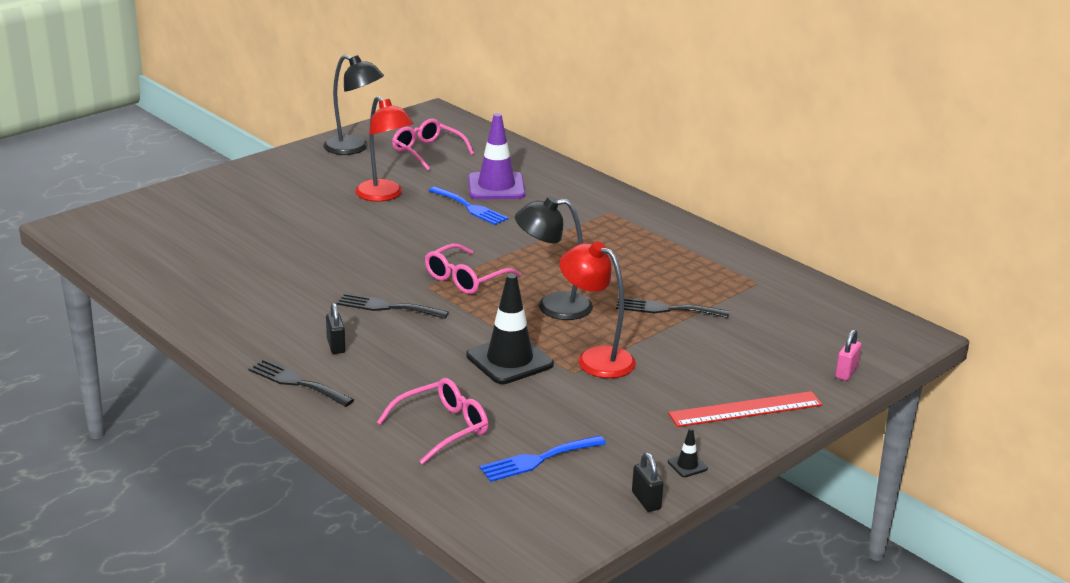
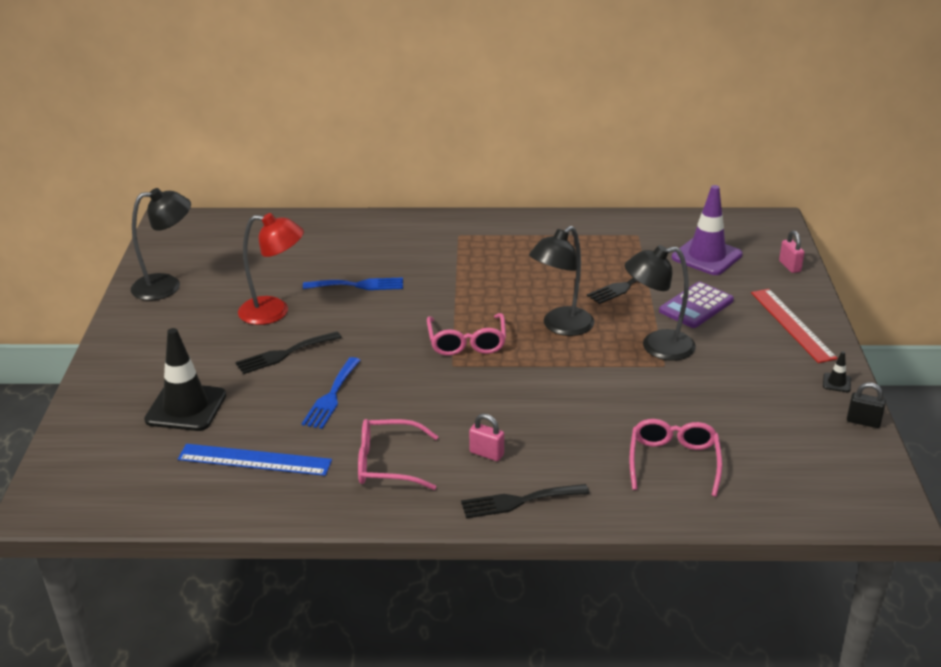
camera: 45 degrees left, 5 degrees up
(206, 267) = (255, 460): none -> blue ruler
(336, 346) = (486, 453): black padlock -> pink padlock
(387, 307) = (459, 399): black fork -> black fork (284, 354)
(427, 152) = (234, 257): pink glasses -> pink glasses (387, 464)
(496, 187) = (344, 258): purple traffic cone -> purple traffic cone (706, 256)
(509, 360) = (613, 384): black traffic cone -> black traffic cone (186, 407)
(538, 460) = (764, 440): blue fork -> blue fork (331, 396)
(596, 358) = (657, 347): red lamp -> black lamp
(692, 352) = (696, 306): none -> purple calculator
(745, 409) = (792, 325): red ruler -> red ruler turned 45 degrees counterclockwise

